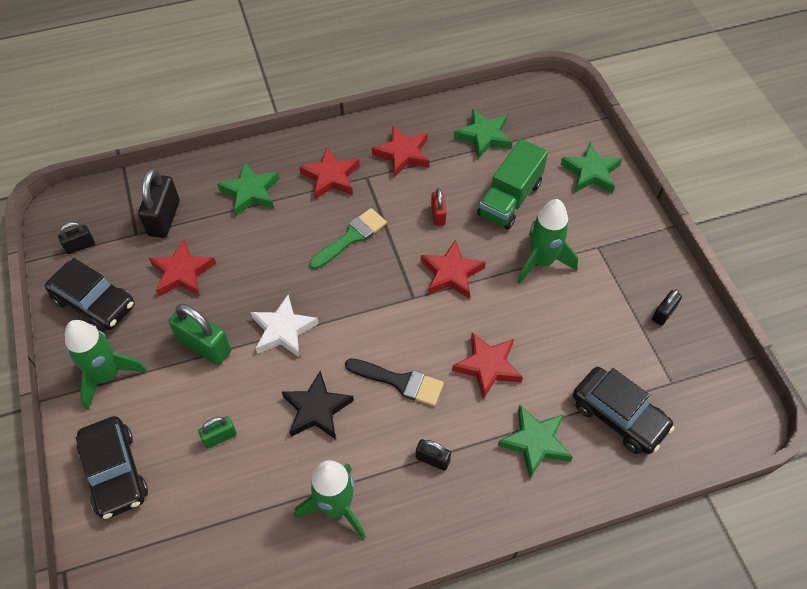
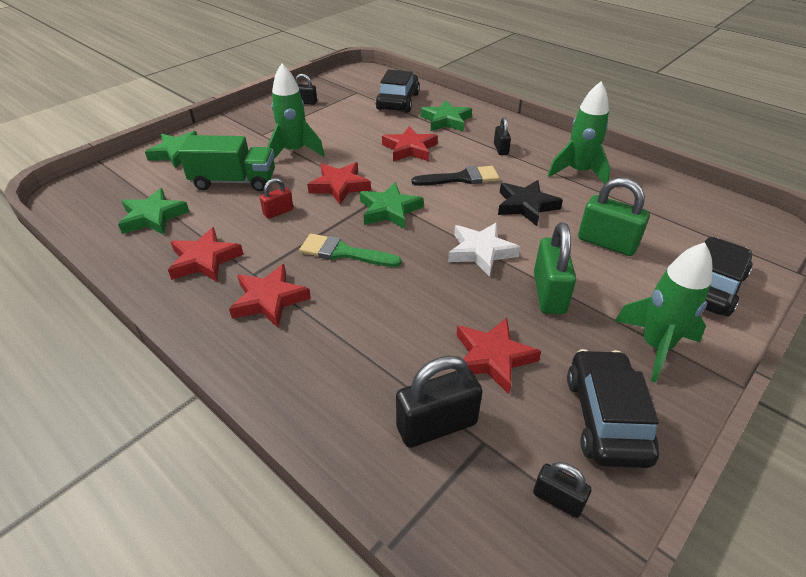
camera: 120 degrees left, 15 degrees down
(220, 437) = (607, 243): green padlock -> green padlock, size x1.80
(251, 192) = (335, 358): green star -> green star (389, 210)
(400, 382) = (461, 178): black brush -> black brush turned 90 degrees clockwise

